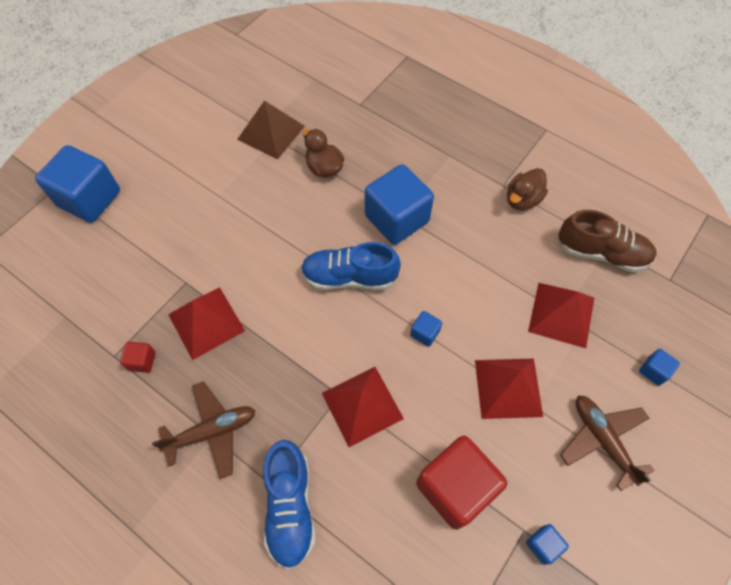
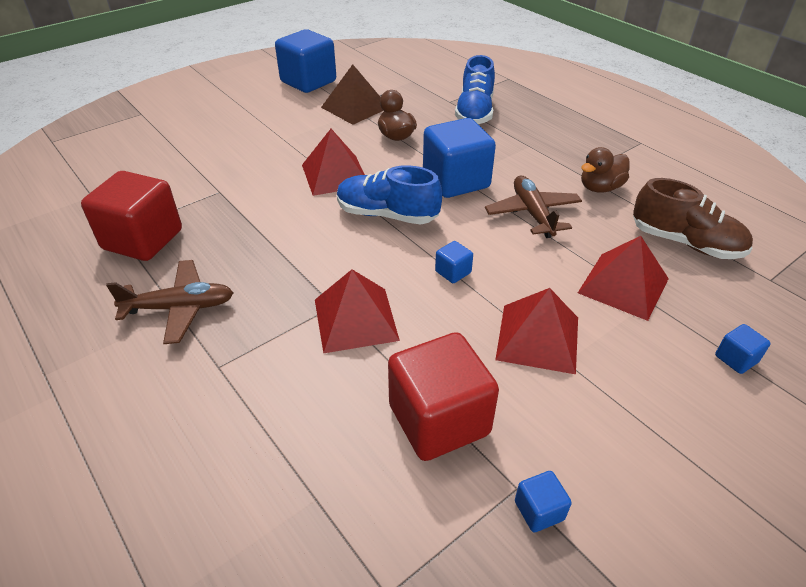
camera: 15 degrees right, 20 degrees down
(89, 199) = (165, 124): blue cube -> blue cube (308, 82)
(142, 361) = (143, 239): red cube -> red cube, size x2.31
(206, 322) = (223, 223): red pyramid -> red pyramid (335, 175)
(290, 507) = (229, 393): blue shoe -> blue shoe (474, 112)
(602, 440) = (651, 414): brown plane -> brown plane (532, 213)

